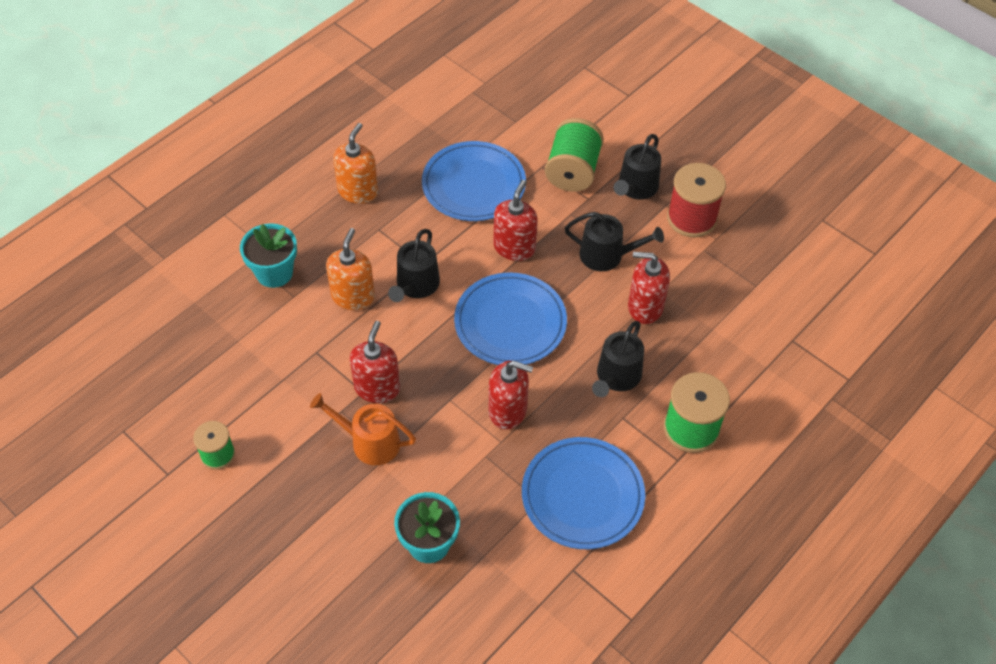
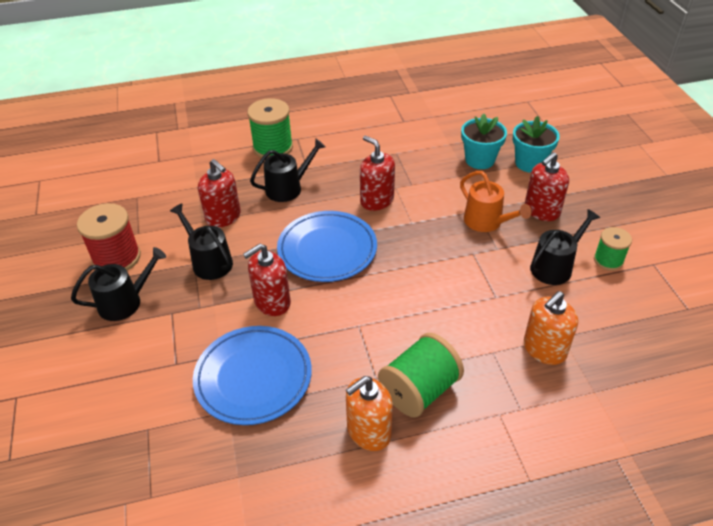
camera: 145 degrees left, 10 degrees down
(274, 273) = (501, 383): turquoise flower pot -> turquoise flower pot (530, 163)
(353, 296) = (438, 326): orange soap dispenser -> orange soap dispenser (544, 349)
(377, 388) = (460, 251): red soap dispenser -> red soap dispenser (541, 211)
(416, 285) = (378, 310): black watering can -> black watering can (555, 267)
(572, 171) = (156, 344): green spool -> green spool (419, 390)
(582, 495) = (369, 145): blue plate -> none

